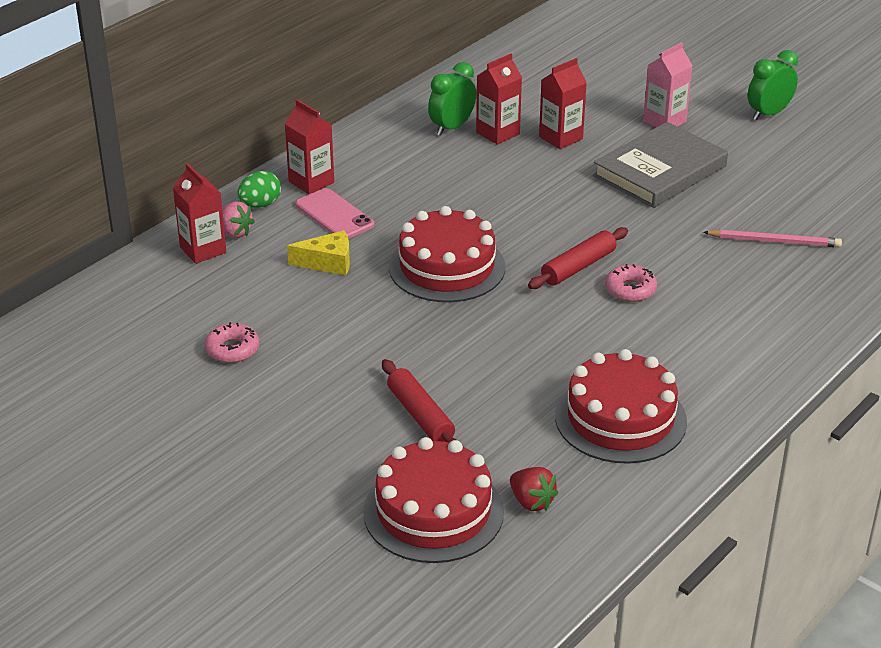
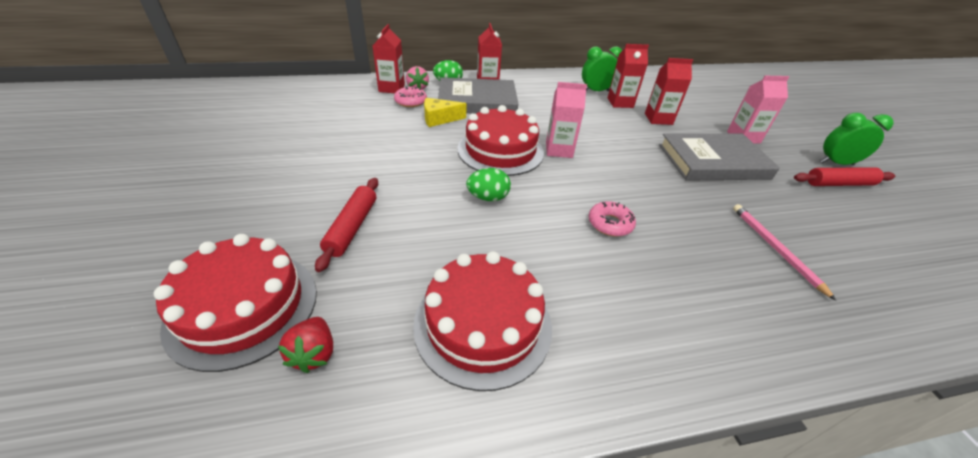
camera: 35 degrees right, 5 degrees up
(232, 349) = (325, 134): pink donut -> pink donut (410, 101)
(328, 263) = (439, 119): yellow cheese -> yellow cheese turned 135 degrees clockwise
(334, 215) = (477, 101): pink phone -> grey book
(500, 323) = (488, 197): none -> green egg
(503, 235) = (559, 150): none -> pink carton
(578, 267) = (587, 190): red rolling pin -> red rolling pin (839, 184)
(774, 241) = (775, 249): pink pencil -> pink pencil turned 150 degrees counterclockwise

